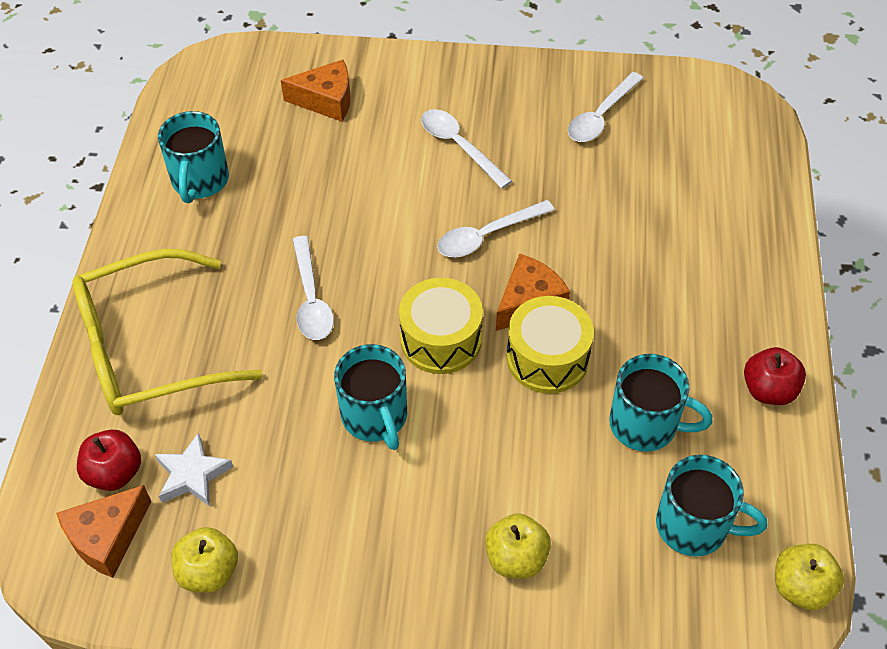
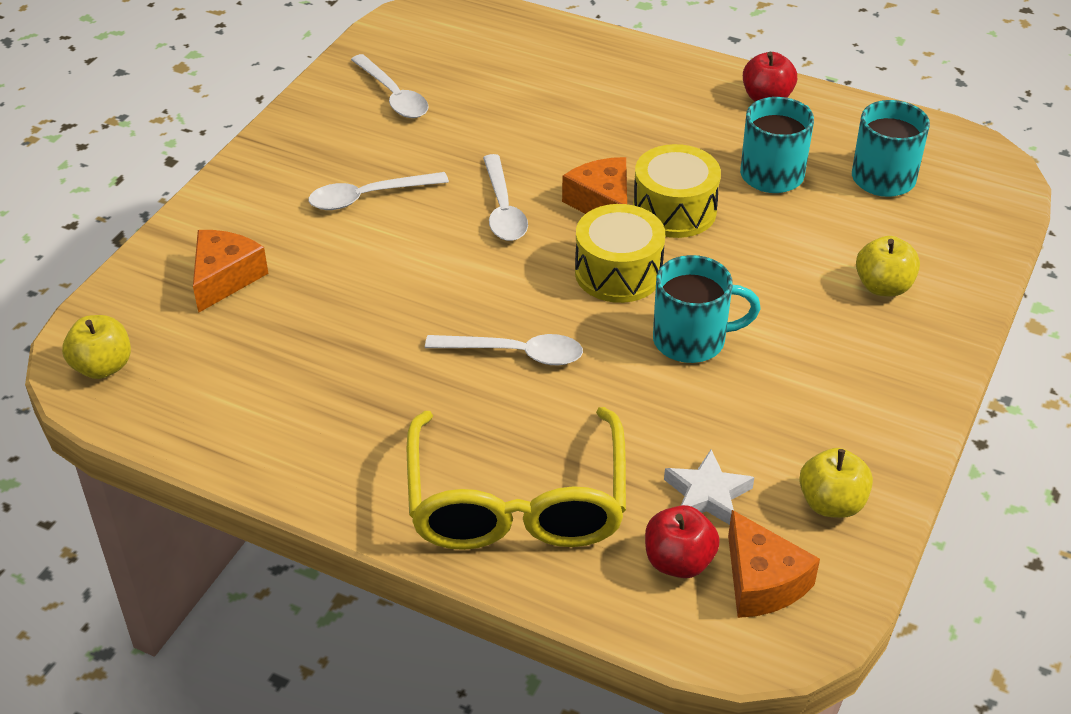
camera: 70 degrees left, 10 degrees down
(200, 181) = (280, 411): turquoise mug -> none
(801, 587) = (958, 141): yellow apple -> yellow apple (103, 367)

